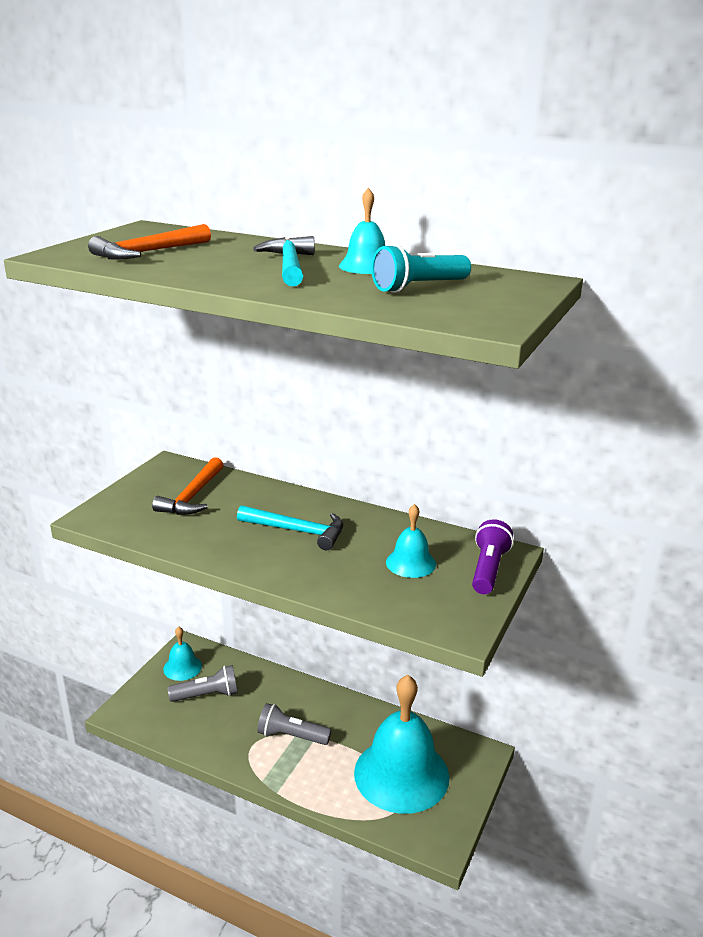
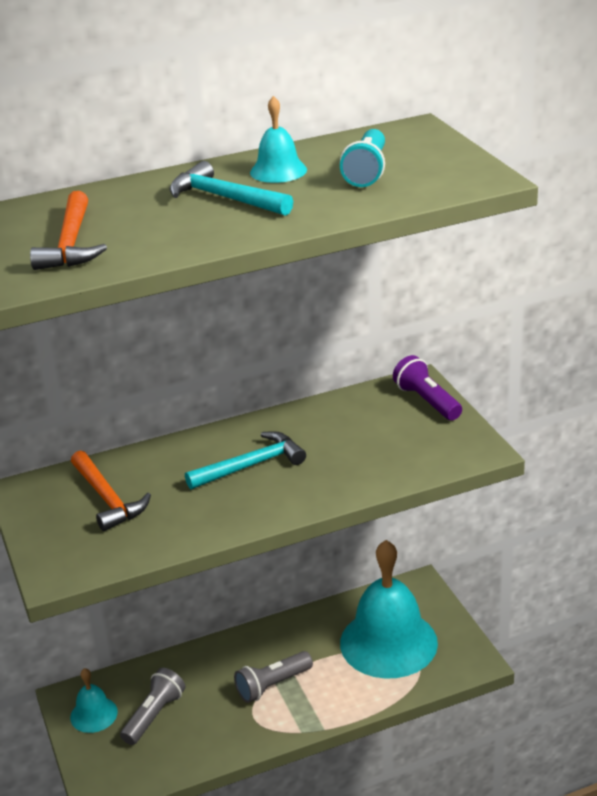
camera: 45 degrees left, 5 degrees up
(410, 563) = (372, 431): turquoise bell -> none

